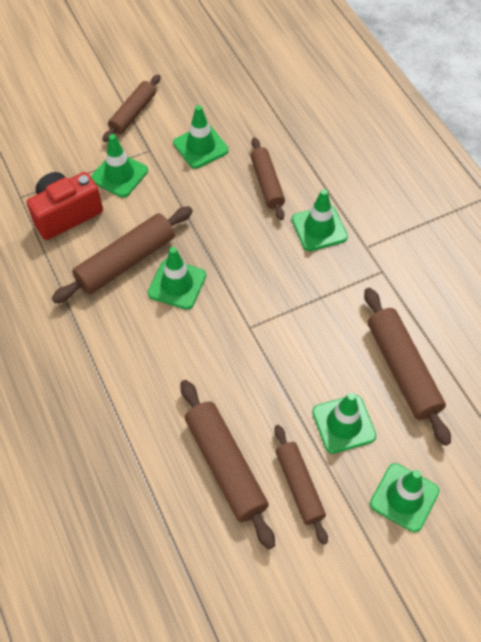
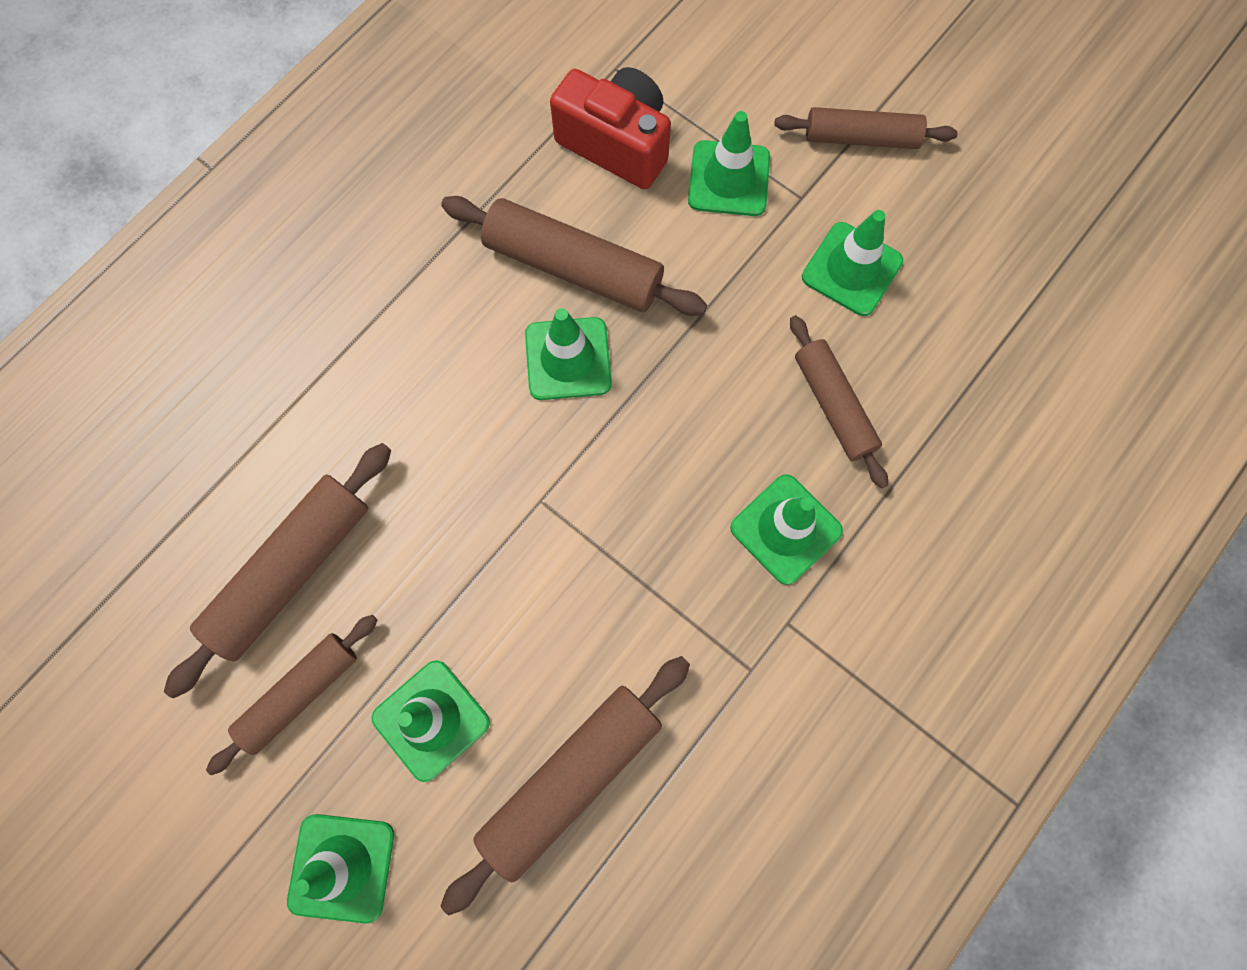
camera: 65 degrees right, 15 degrees up
(267, 183) = (833, 406): brown rolling pin -> brown rolling pin turned 75 degrees counterclockwise

